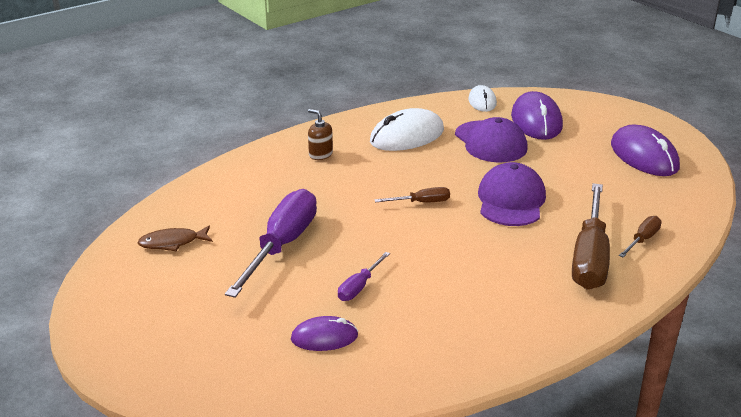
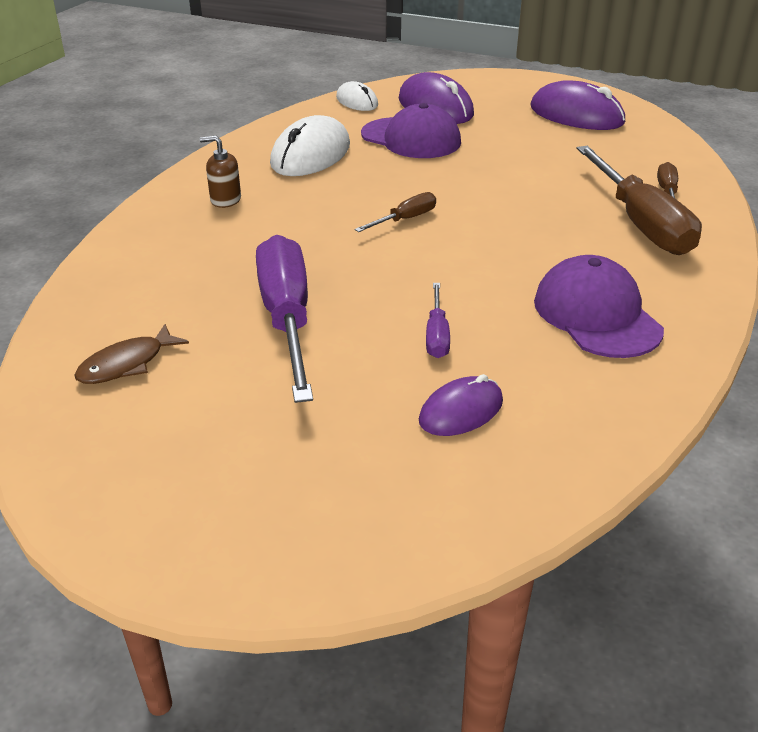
camera: 30 degrees left, 5 degrees up
(511, 200) = (499, 190): purple cap -> purple cap (596, 315)

